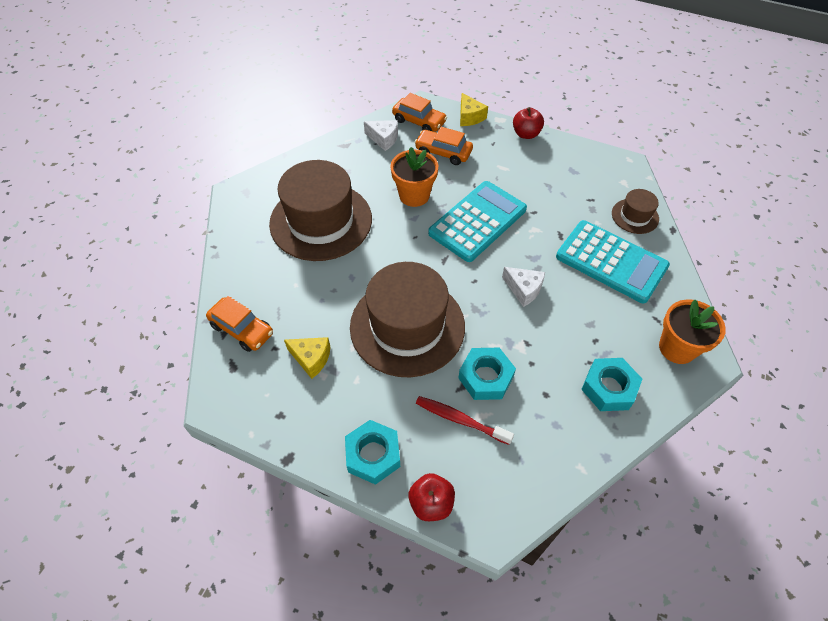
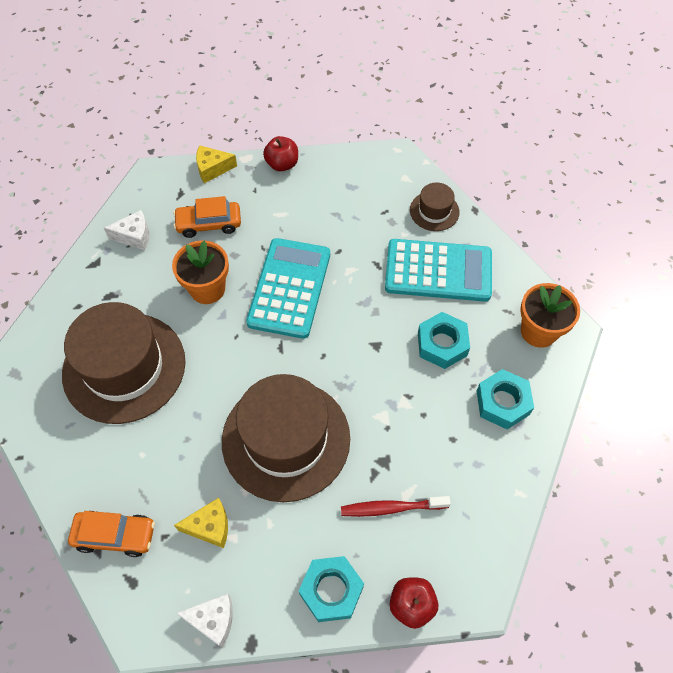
camera: 30 degrees left, 5 degrees up
(419, 121) = (161, 197): orange car -> none
(469, 117) = (212, 168): yellow cheese -> yellow cheese turned 135 degrees clockwise
(485, 377) = (390, 452): turquoise nut -> turquoise nut (442, 344)
(523, 289) = (375, 341): white cheese -> white cheese (213, 620)

